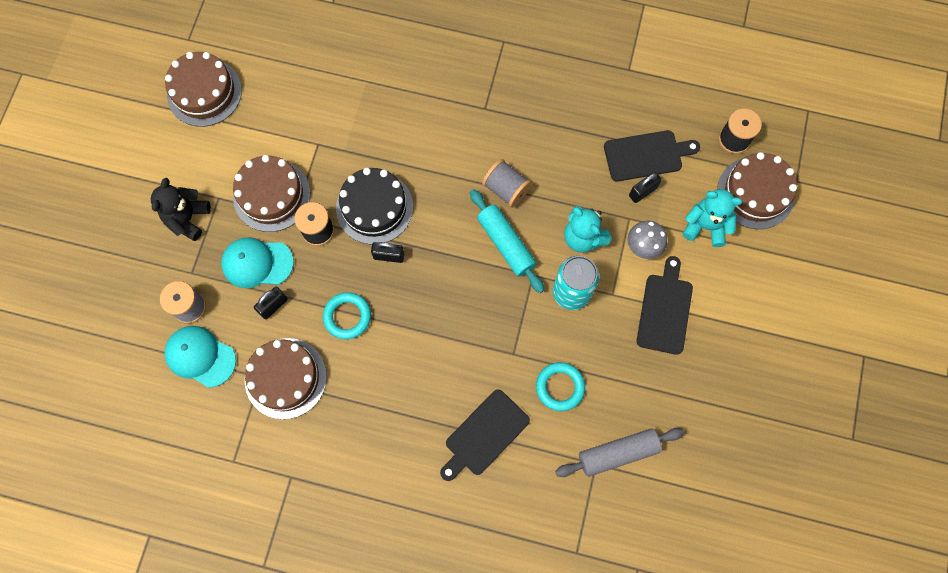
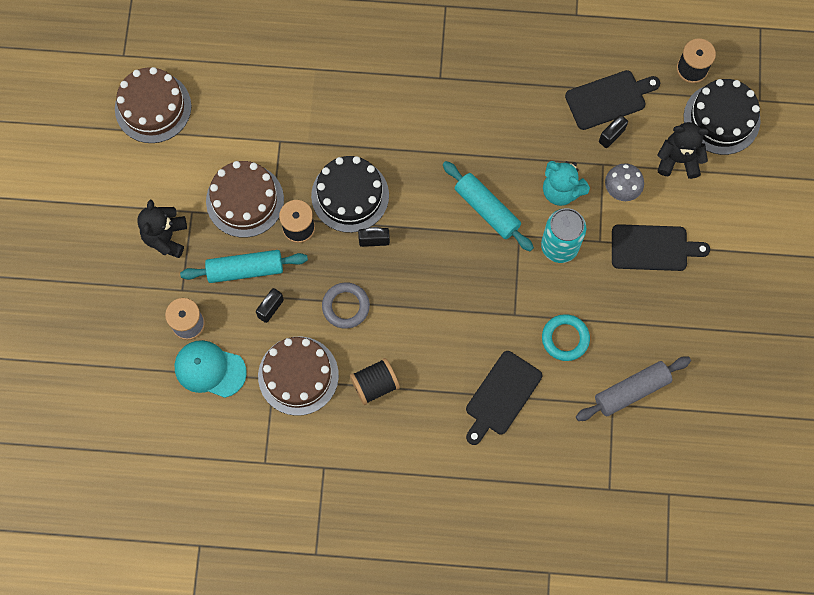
camera: 10 degrees left, 0 degrees up
(257, 263) = (245, 269): turquoise cap -> turquoise rolling pin
(347, 316) = (346, 306): turquoise ring -> grey ring
(360, 401) = (375, 385): none -> black spool
(506, 189) = (476, 155): grey spool -> none
(665, 310) = (653, 248): black cutting board -> black cutting board turned 90 degrees clockwise
(705, 226) = (678, 160): turquoise teddy bear -> black teddy bear
(755, 193) = (721, 118): brown cake -> black cake

